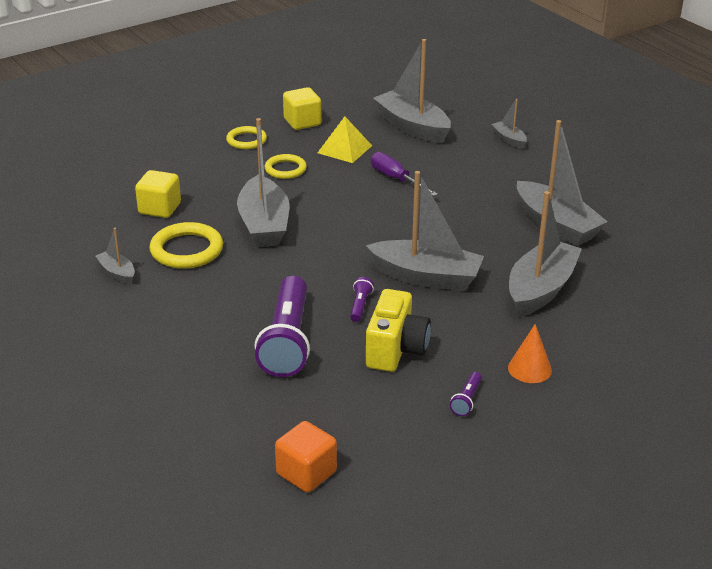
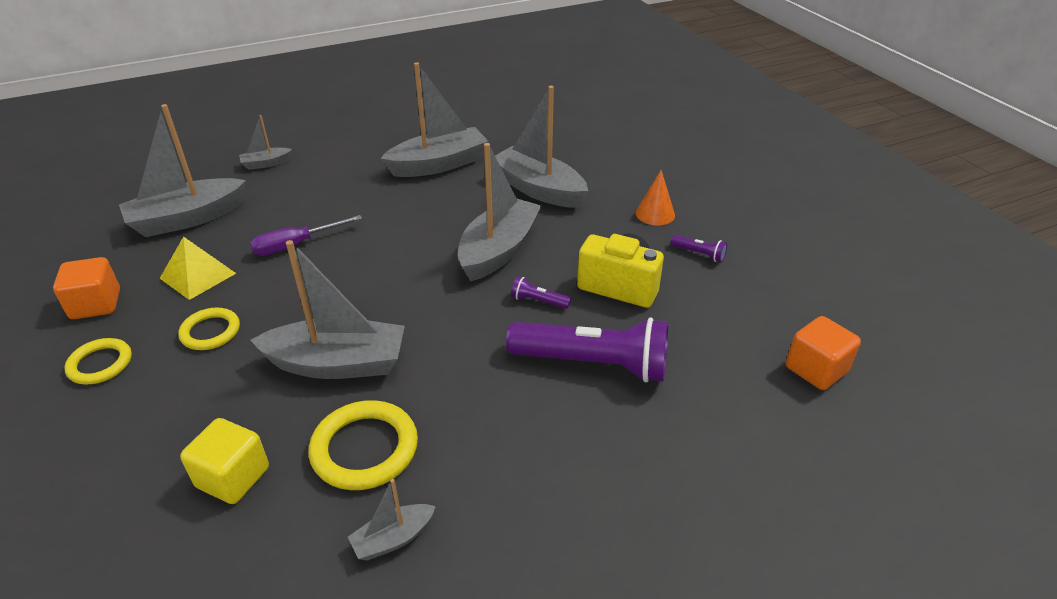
camera: 80 degrees left, 5 degrees up
(302, 122) = (96, 305): yellow cube -> orange cube

